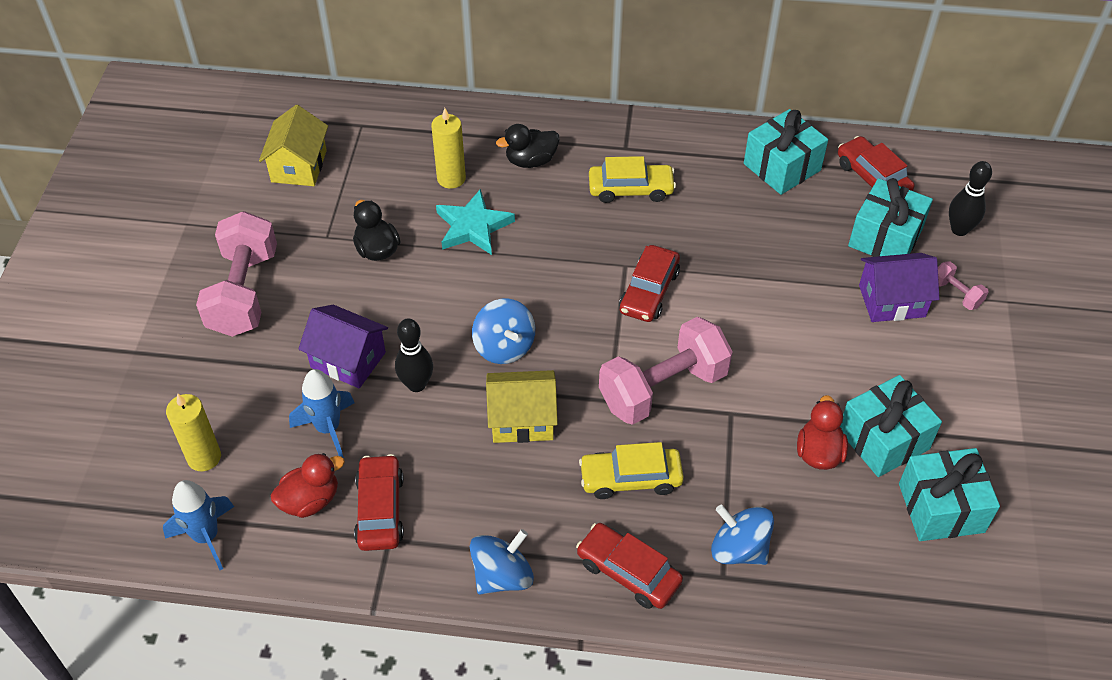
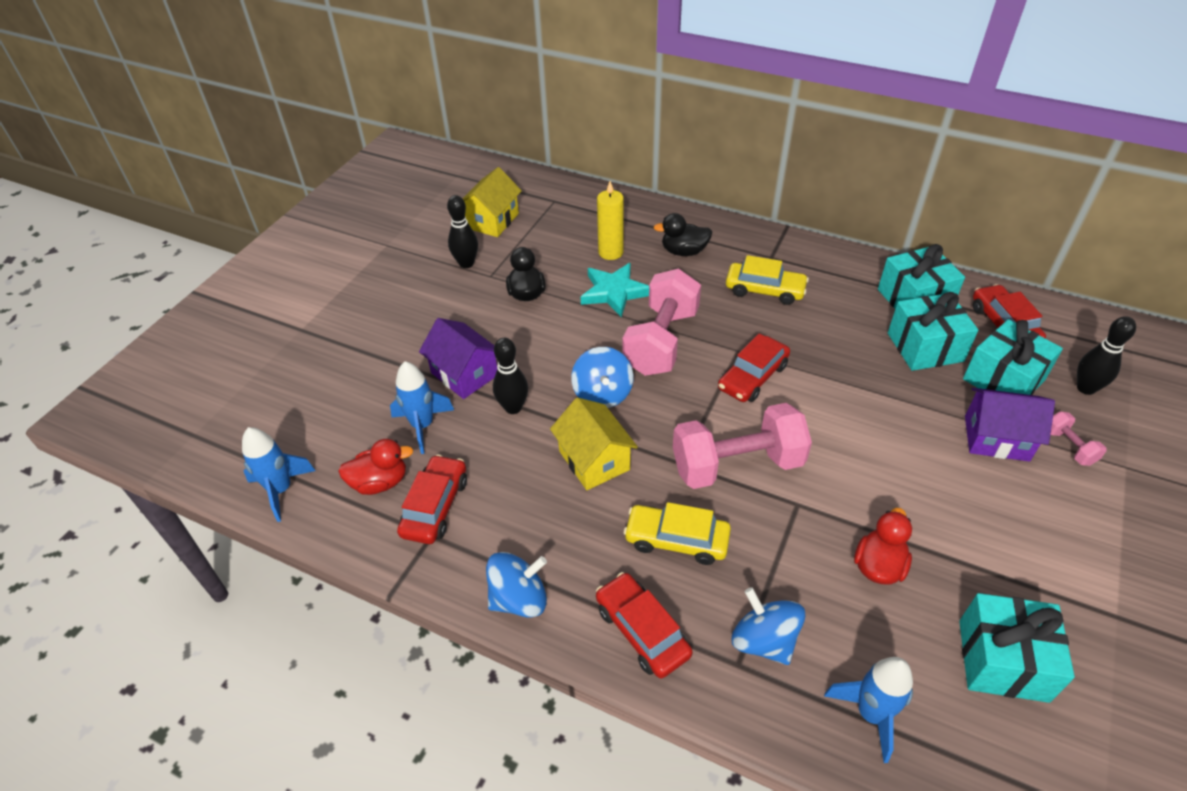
camera: 20 degrees right, 5 degrees down
(204, 457) = (312, 424): yellow candle -> none
(244, 293) = (406, 304): pink dumbbell -> pink dumbbell (661, 342)
(292, 227) = (466, 263): none -> black bowling pin
(522, 420) = (594, 460): yellow house -> yellow house turned 45 degrees clockwise
(846, 585) = (870, 714): none -> blue rocket
(883, 439) = (953, 571): turquoise gift -> turquoise gift (925, 347)

